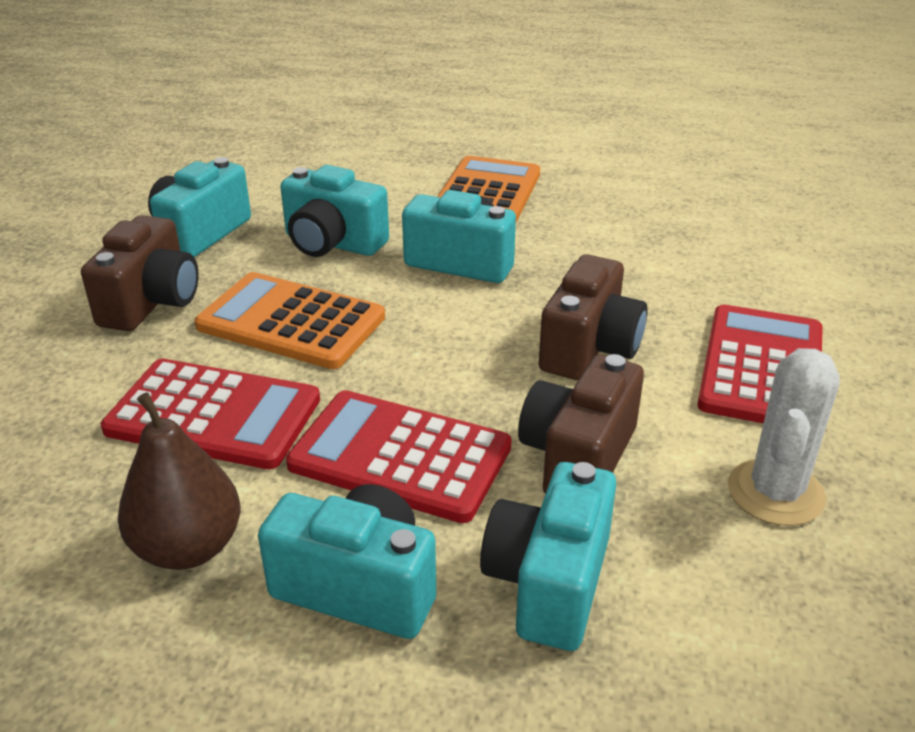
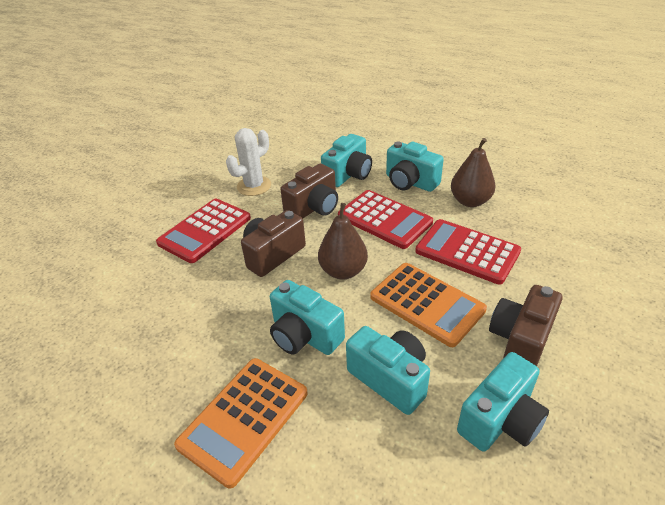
camera: 160 degrees left, 5 degrees up
(445, 344) = (343, 271): none -> brown pear

